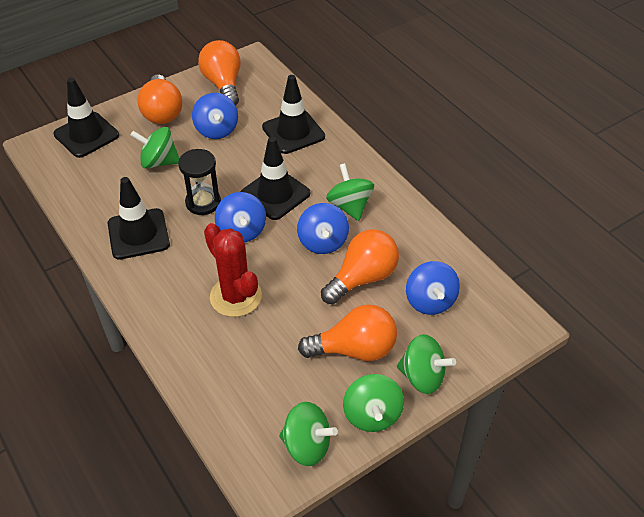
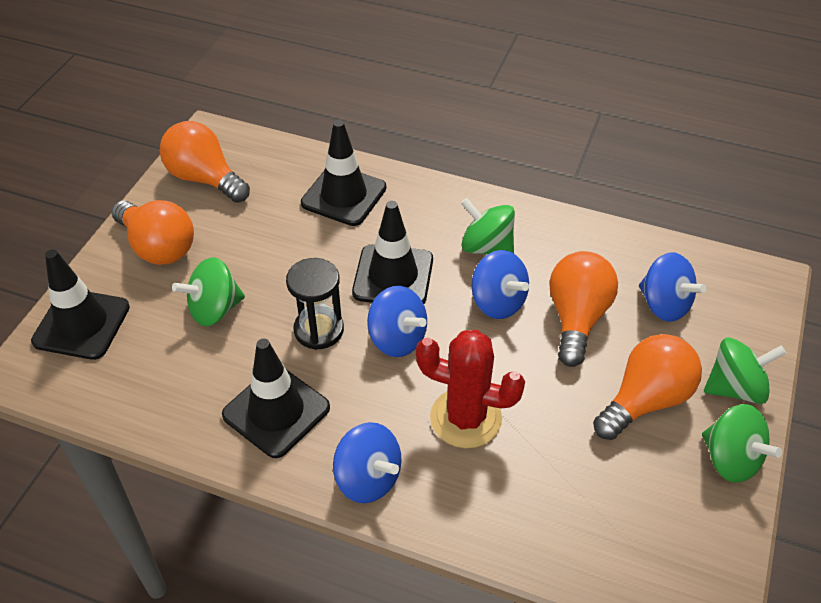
camera: 35 degrees left, 0 degrees up
(216, 130) = (250, 236): blue spinning top -> blue spinning top (368, 478)
(307, 445) = (704, 536): green spinning top -> none

